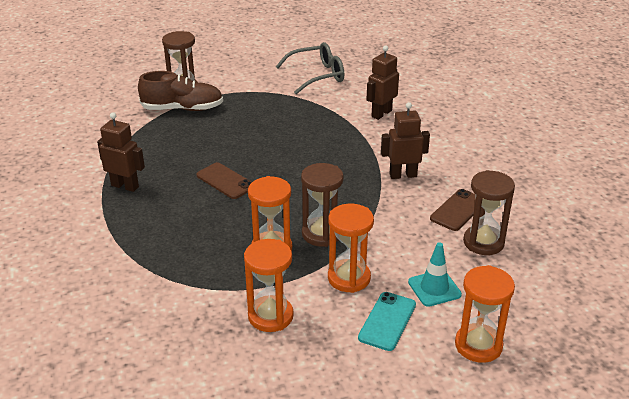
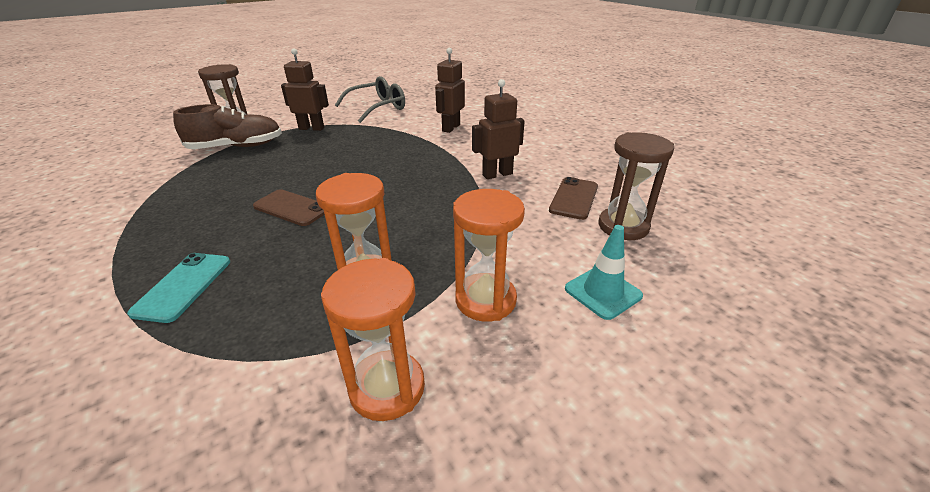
camera: 15 degrees left, 0 degrees up
(125, 186) = (153, 233): brown robot -> brown robot (311, 128)
(321, 234) = (429, 249): brown hourglass -> none
(387, 321) = (568, 355): turquoise phone -> turquoise phone (183, 286)
(478, 345) = (714, 366): orange hourglass -> none

